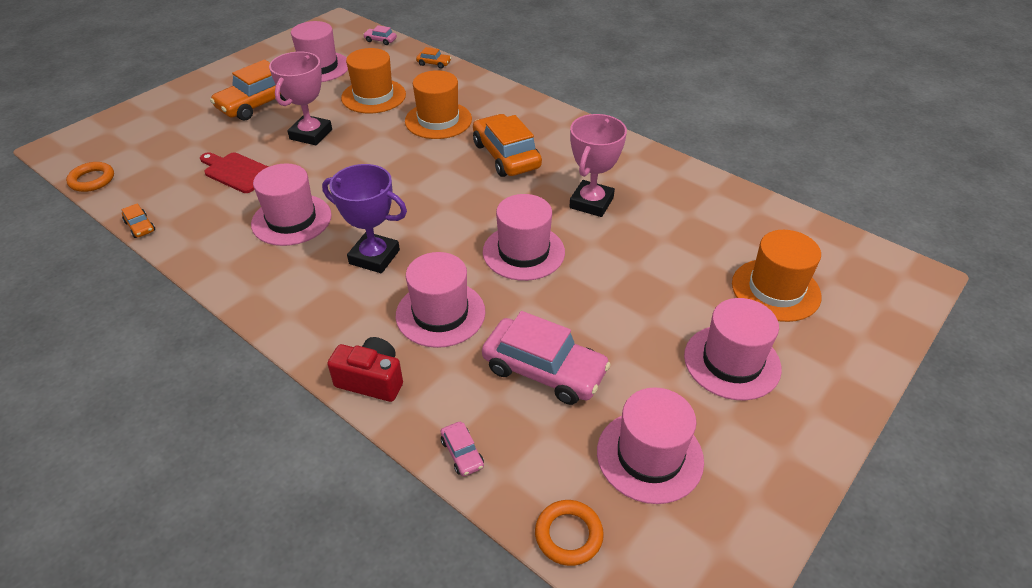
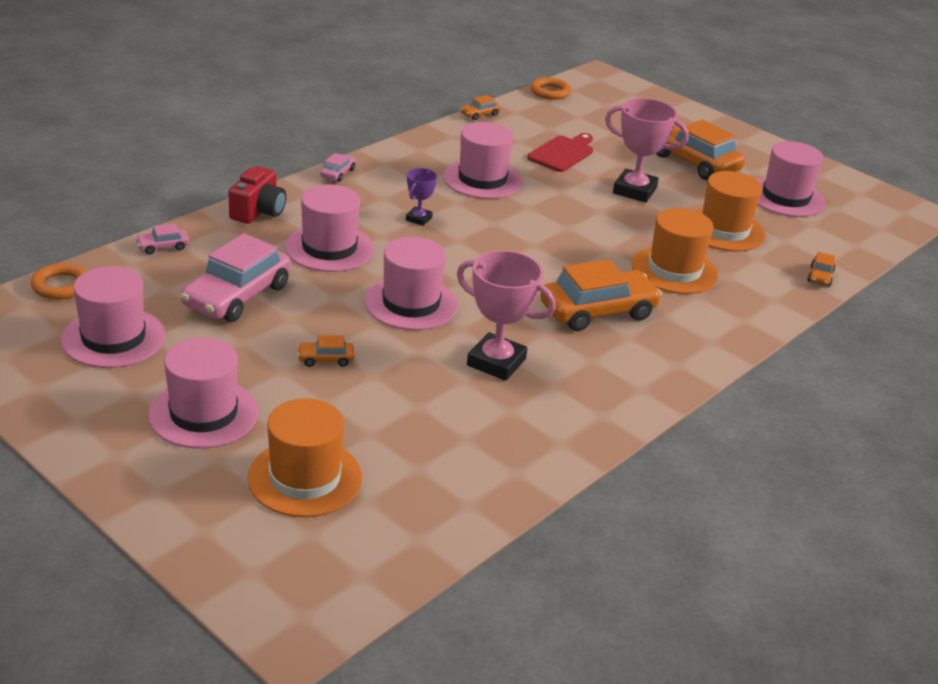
camera: 90 degrees right, 10 degrees down
(374, 257) = (419, 219): purple trophy -> purple trophy, size x0.52
(380, 40) = (872, 240): pink car -> pink car (338, 173)
(624, 295) = (325, 359): none -> orange car

